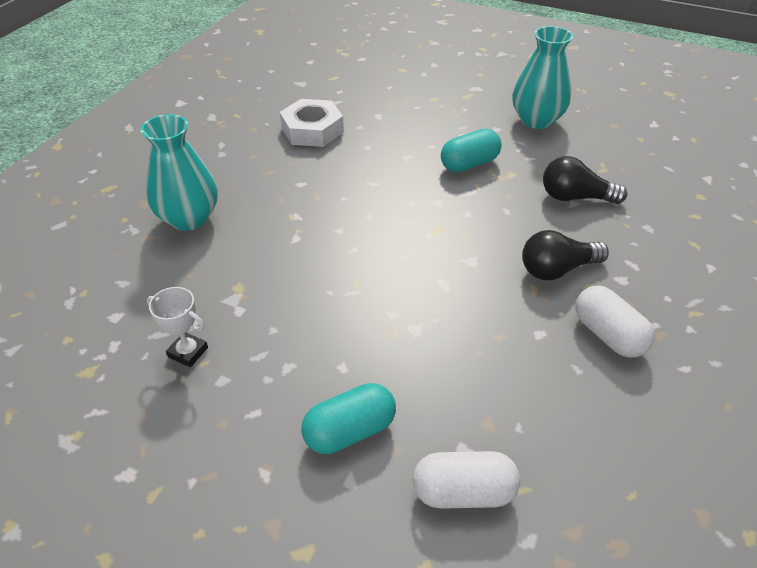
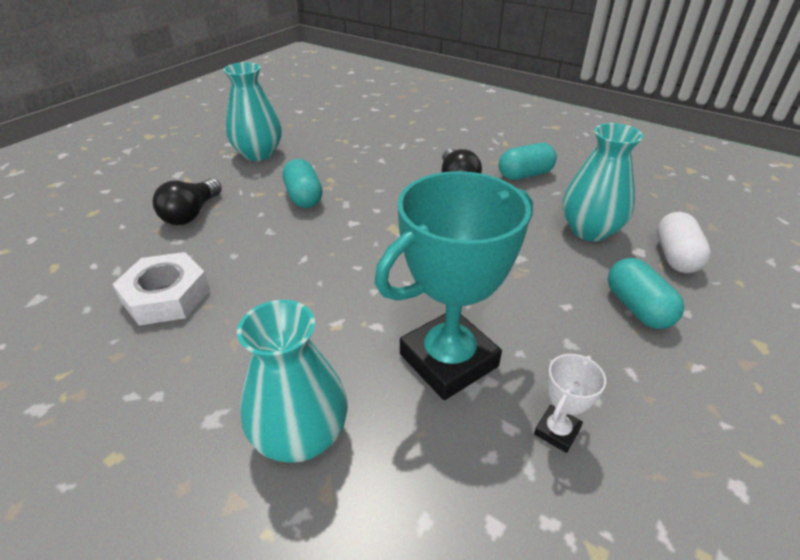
camera: 80 degrees left, 5 degrees down
(260, 283) = (448, 360): none -> turquoise trophy
(494, 399) = (589, 230): none -> turquoise vase
(575, 197) = (375, 158): black light bulb -> black light bulb (191, 214)
(608, 334) = (525, 175): white capsule -> turquoise capsule

